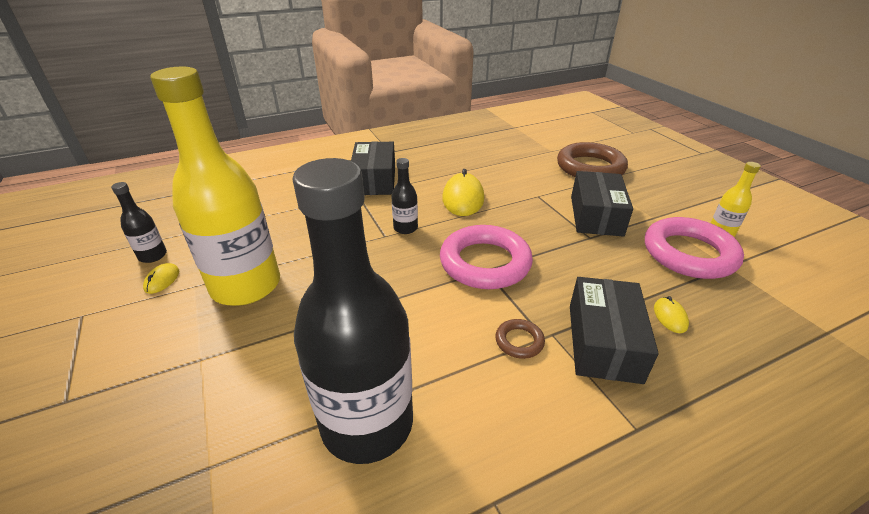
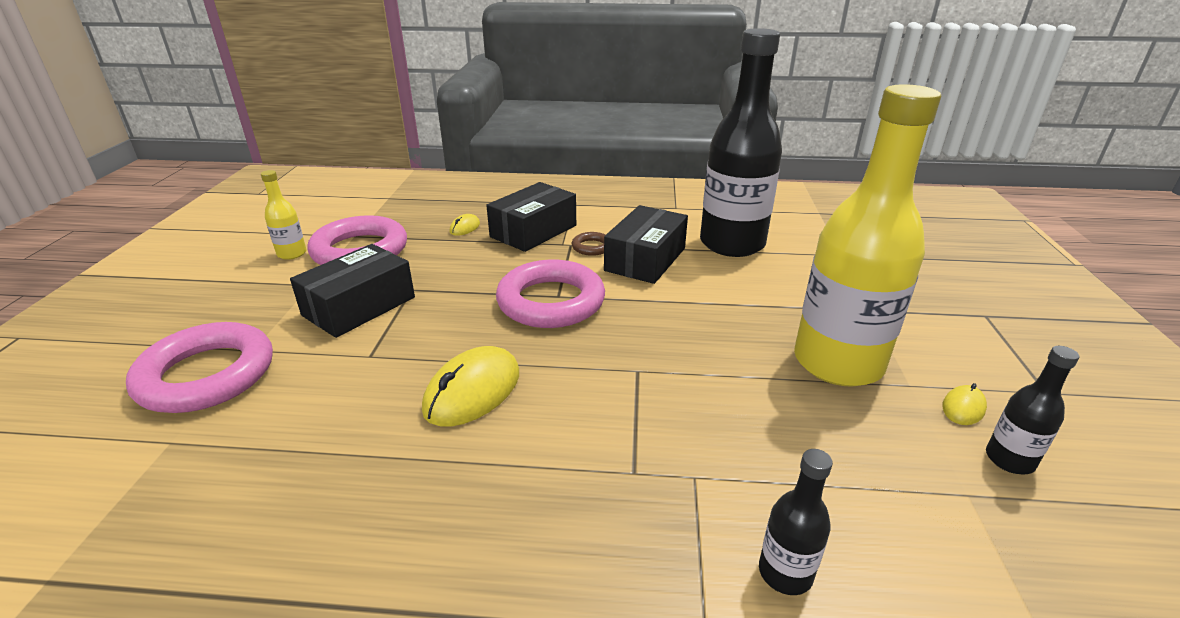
camera: 150 degrees left, 5 degrees down
(374, 180) = (577, 504): black box -> black box (645, 259)
(405, 228) = (601, 371): black bottle -> black bottle (785, 573)
(590, 167) = (207, 375): brown ring -> pink ring

